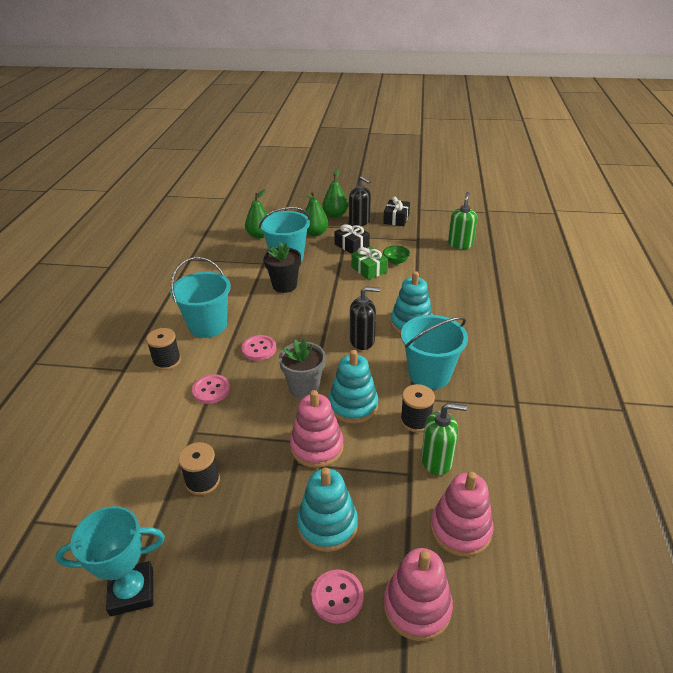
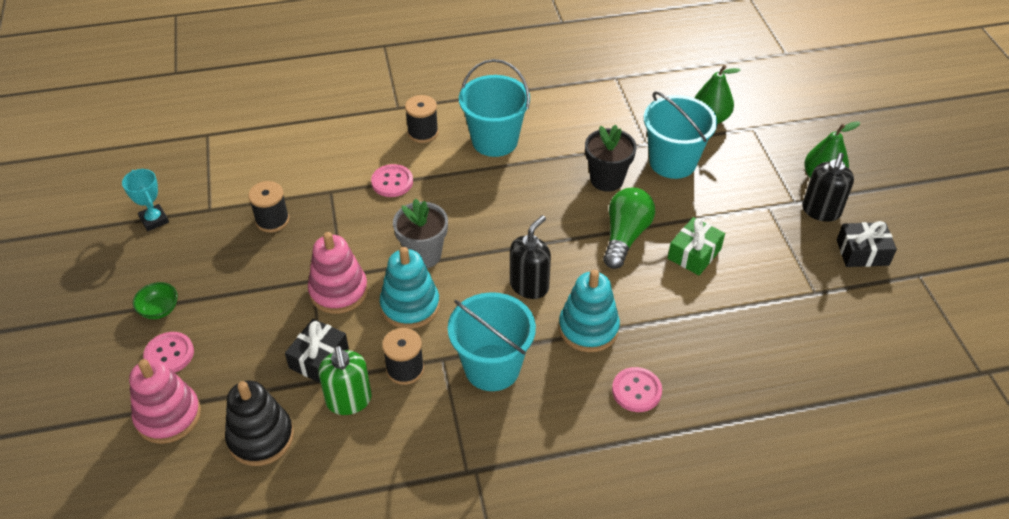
camera: 70 degrees right, 10 degrees up
(132, 591) = (154, 220): turquoise trophy -> turquoise trophy, size x0.65
(259, 349) = (473, 196): pink button -> pink button (636, 391)
(315, 233) = (753, 171): green pear -> none
(327, 525) = (243, 327): turquoise stacking toy -> none
(340, 291) = (625, 236): none -> green light bulb
(351, 245) = (746, 219): black gift -> black gift (319, 358)
(362, 341) = (529, 285): black soap dispenser -> black soap dispenser turned 120 degrees counterclockwise
(395, 261) = (734, 279): green bowl -> green bowl (159, 310)
(460, 244) = (837, 350): green soap dispenser -> none
(460, 529) = (261, 437): pink stacking toy -> black stacking toy

